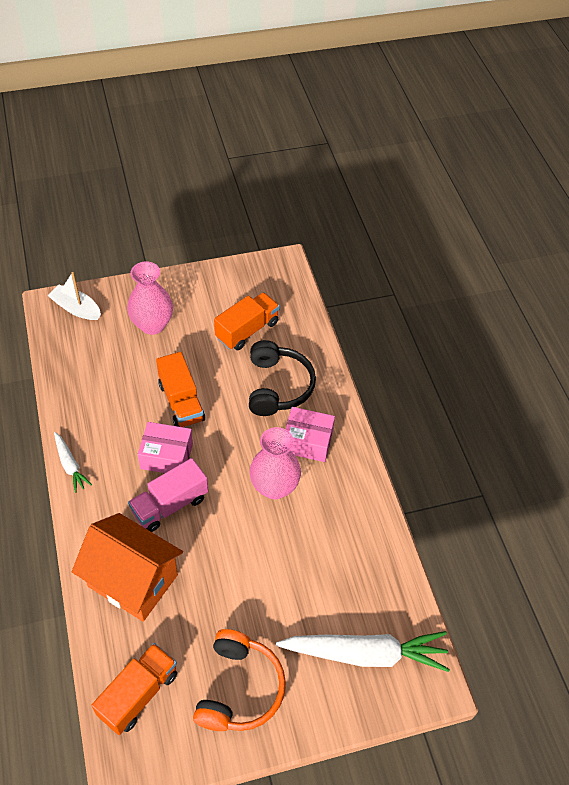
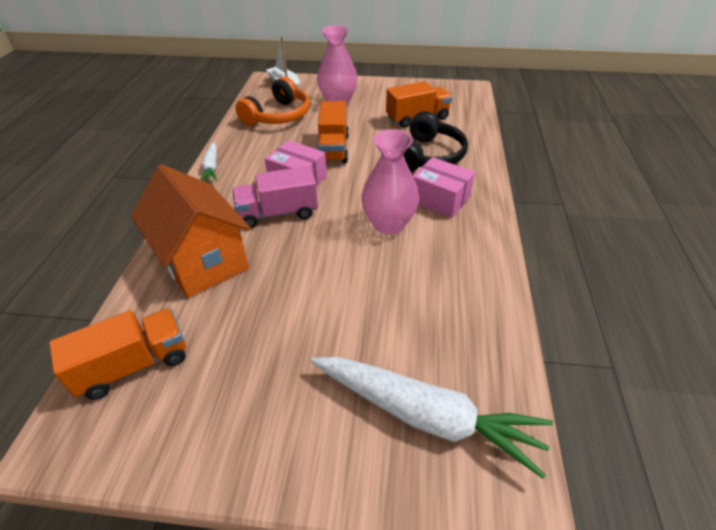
camera: 25 degrees right, 10 degrees down
(239, 688) = (247, 400): orange headphones -> orange headphones (278, 116)

